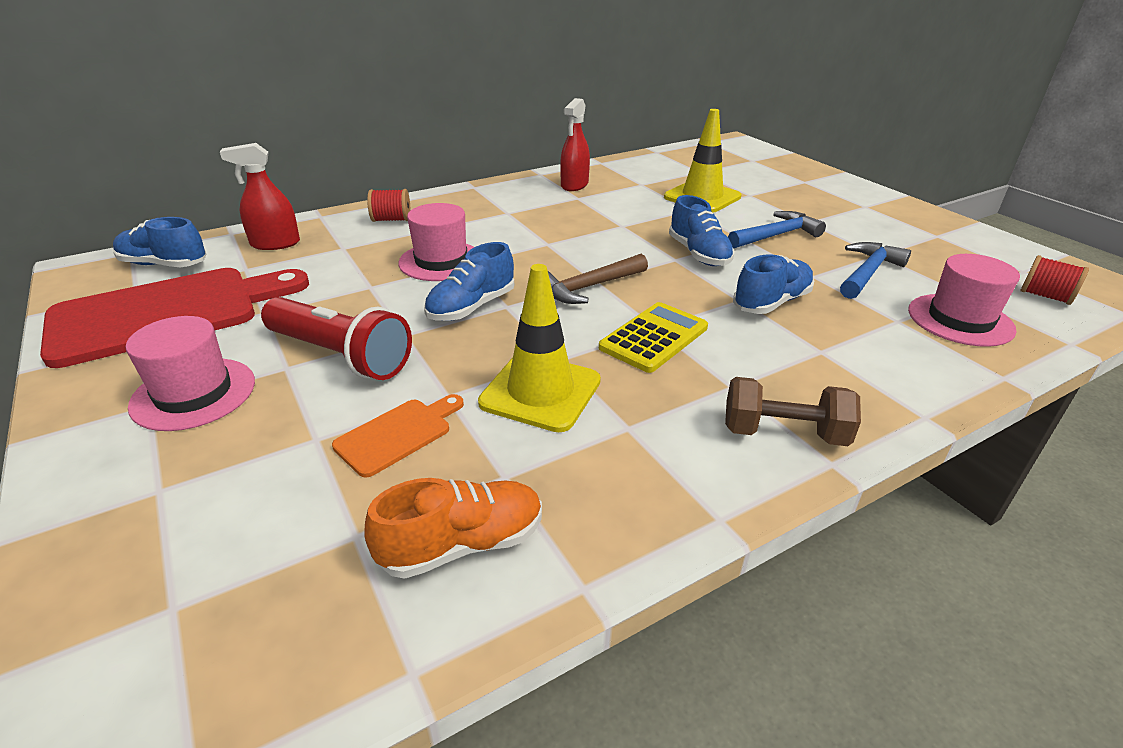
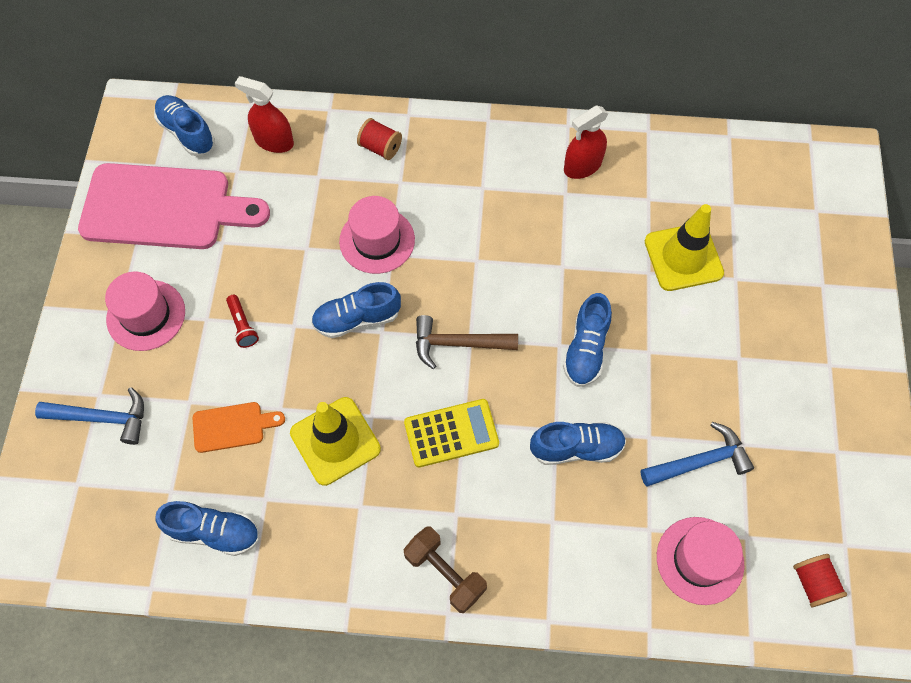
camera: 35 degrees right, 30 degrees up
(166, 313) = (164, 207): red cutting board -> pink cutting board
(340, 355) = (242, 326): red flashlight -> red flashlight, size x0.45
(462, 545) = (214, 532): orange shoe -> blue shoe
(776, 235) = (683, 362): blue hammer -> blue hammer (103, 418)

